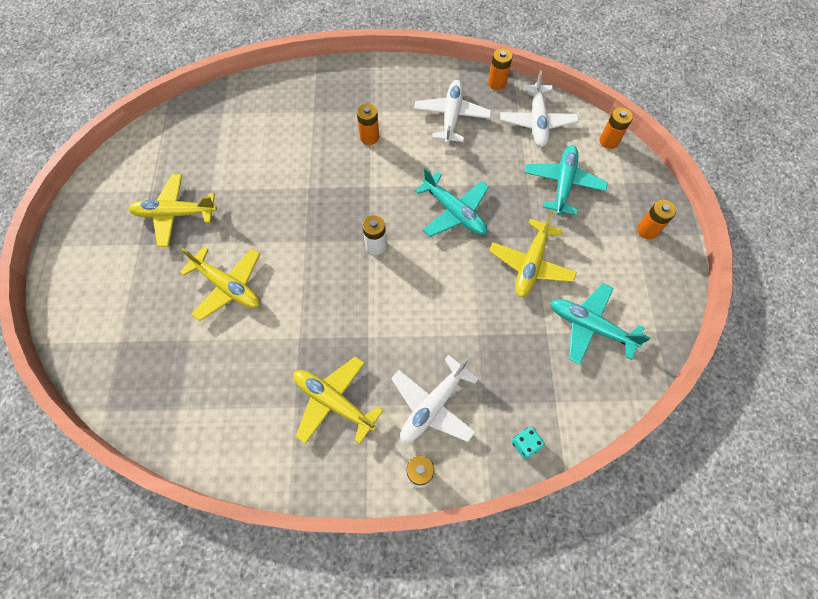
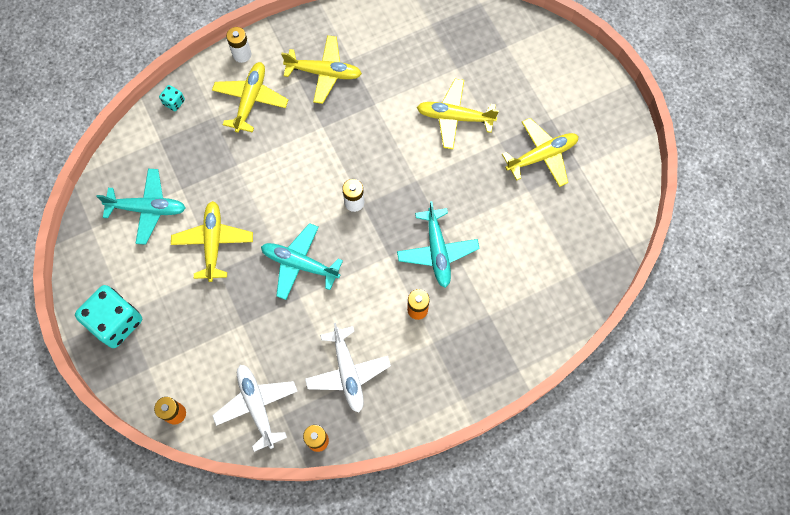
camera: 155 degrees right, 5 degrees up
(433, 405) = (251, 100): white plane -> yellow plane
(563, 184) = (208, 339): turquoise plane -> turquoise plane (437, 251)
(647, 230) = (116, 322): orange battery -> turquoise dice

